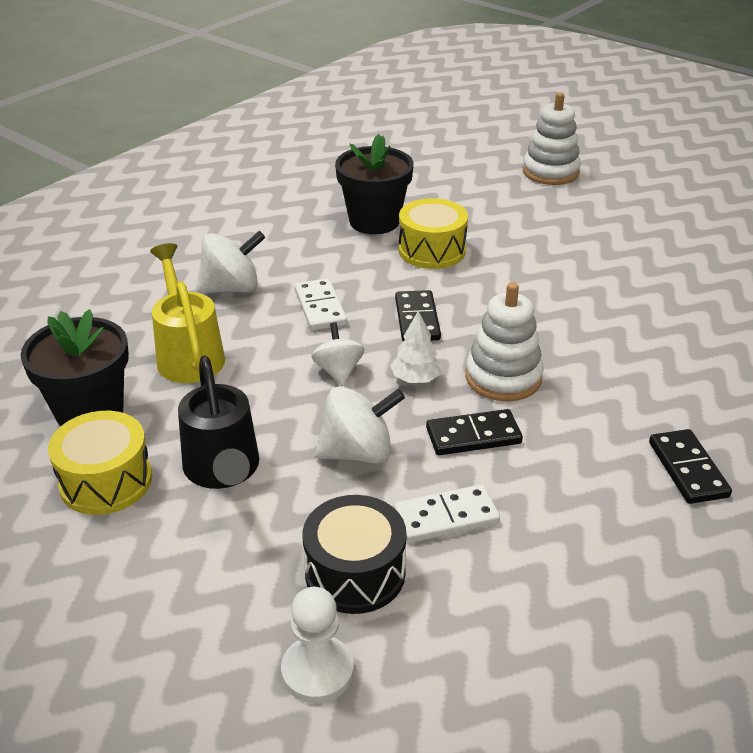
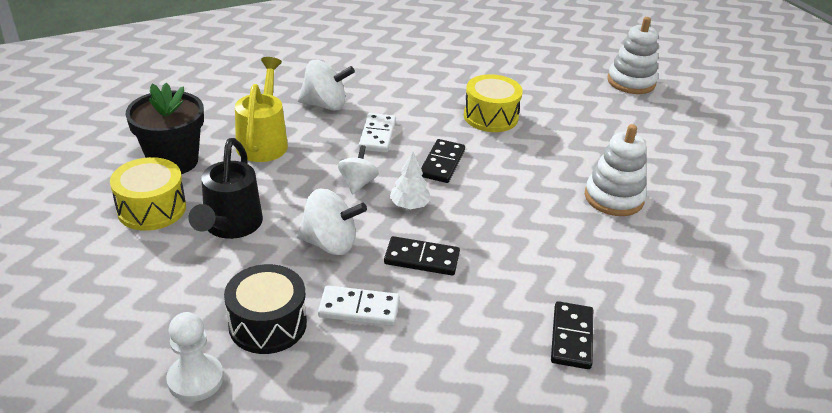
camera: 20 degrees right, 0 degrees up
(374, 221) = (462, 84): black flower pot -> none
(503, 377) = (476, 224): white stacking toy -> white stacking toy (613, 198)

